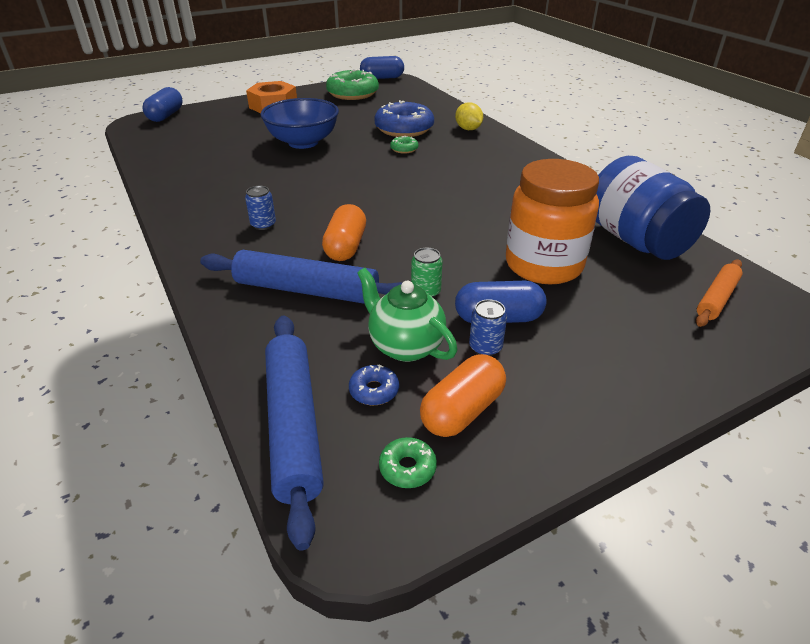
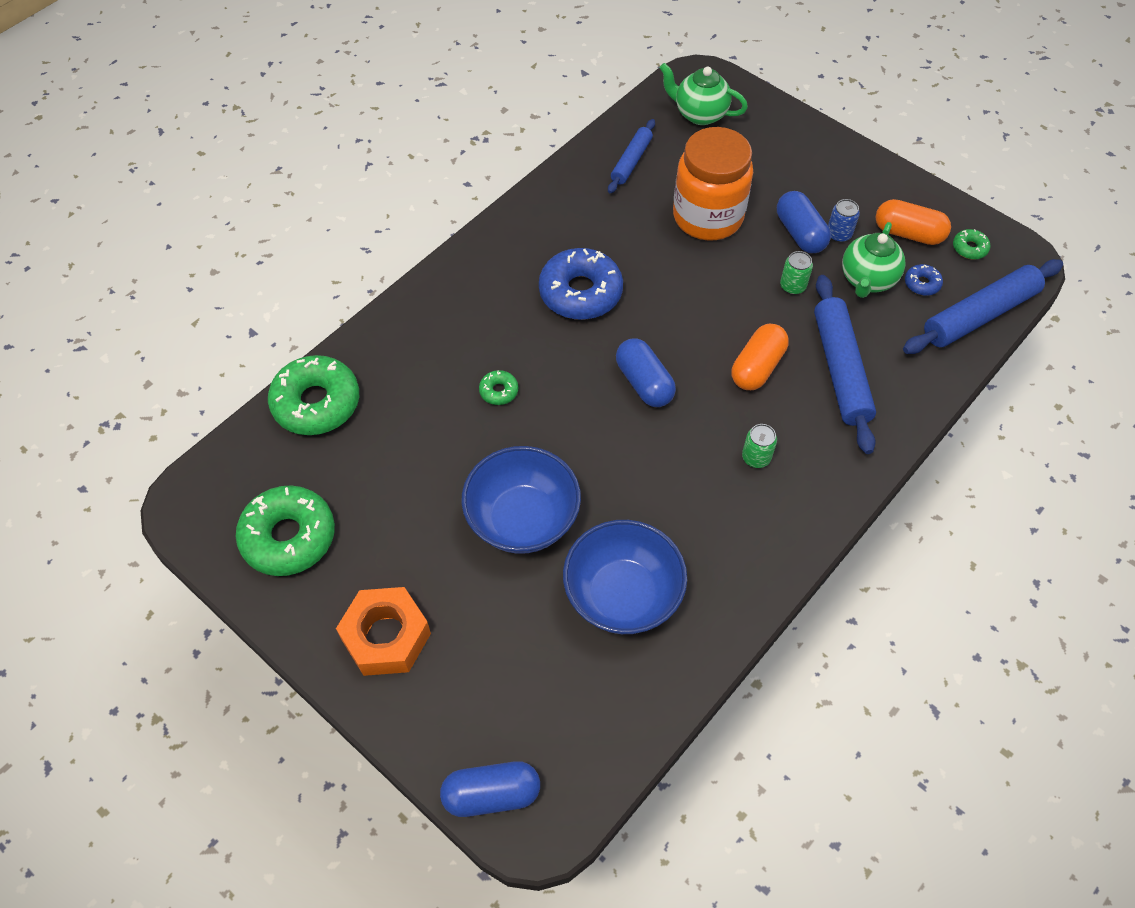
camera: 110 degrees left, 20 degrees up
(221, 160) = (622, 595): none -> blue bowl
(263, 225) = (756, 457): blue can -> green can
(346, 247) = (757, 367): orange capsule -> orange capsule turned 45 degrees counterclockwise
(382, 78) = (186, 522): blue capsule -> blue capsule (644, 382)
(404, 129) = (427, 412): blue donut -> blue donut (580, 292)
(434, 105) = (316, 403): none -> green donut
(468, 129) = (402, 339): yellow lemon -> none
(636, 240) = (631, 161): blue jar -> blue rolling pin
(717, 299) = (699, 114): orange rolling pin -> green teapot

